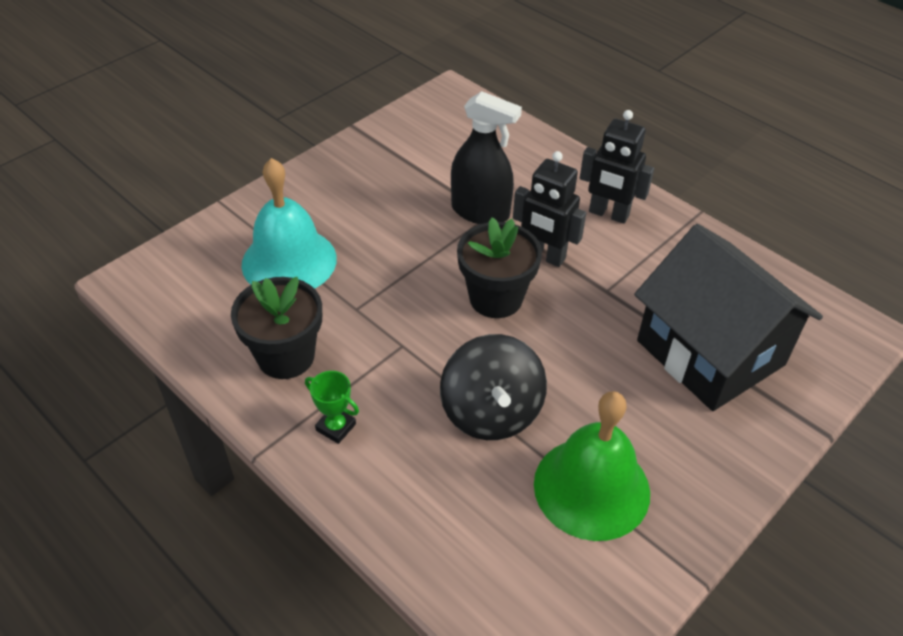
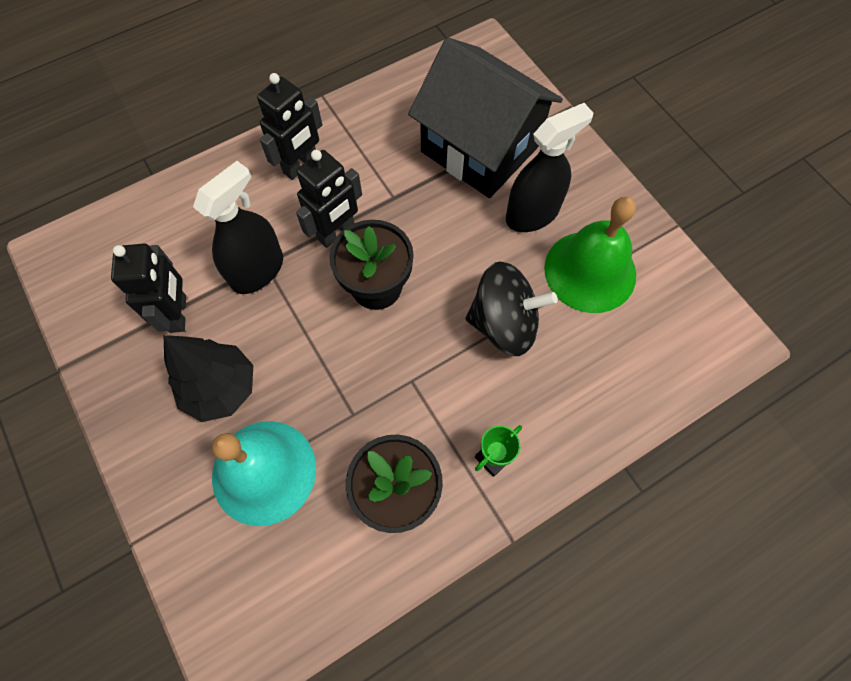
camera: 75 degrees left, 20 degrees up
(358, 216) = (221, 388): none -> black tree
(420, 174) = (179, 314): none -> black robot
(644, 417) = (532, 214): none -> black spray bottle
(710, 353) = (480, 148): black house -> black house turned 60 degrees clockwise

